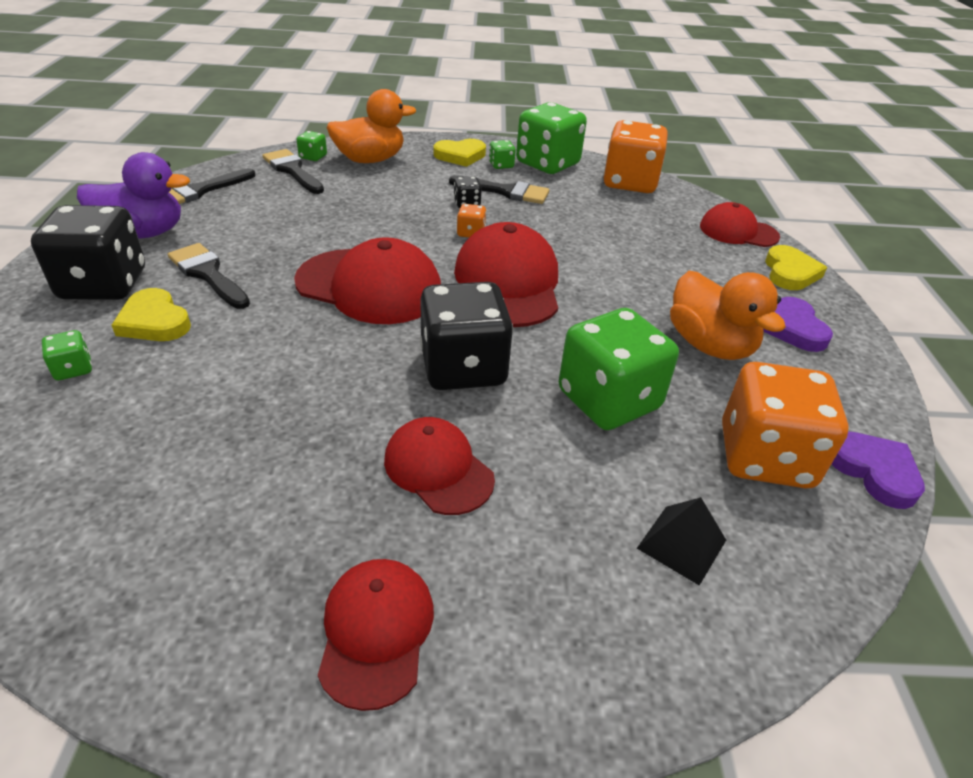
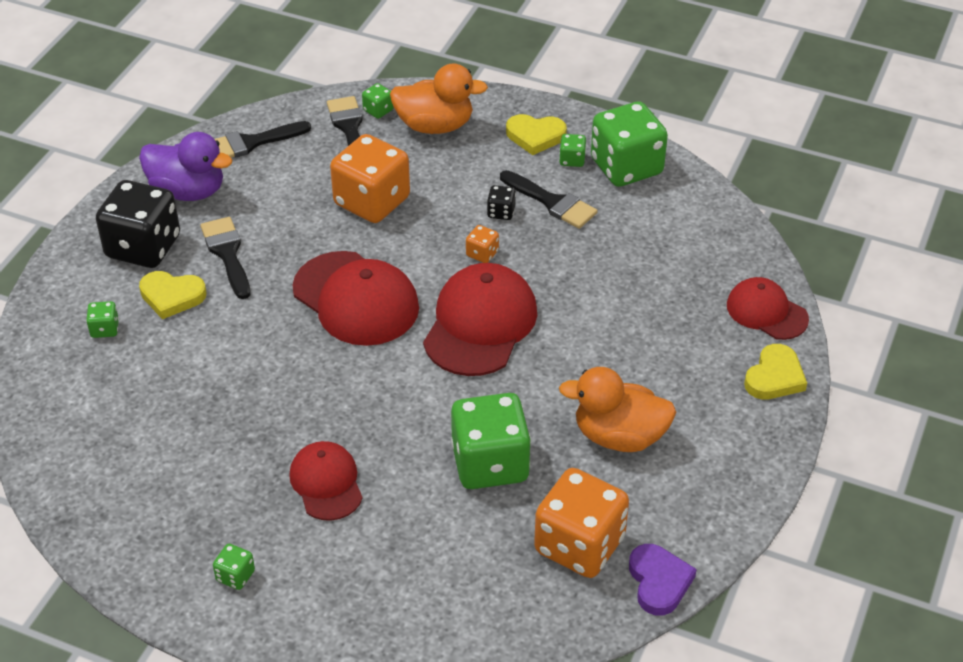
camera: 25 degrees right, 5 degrees up
(154, 321) = (172, 296): yellow heart -> yellow heart turned 60 degrees counterclockwise
(376, 631) = (235, 576): red cap -> green dice
(463, 368) = (391, 403): black dice -> none
(630, 183) = (700, 215): orange dice -> orange dice (372, 201)
(681, 544) = (462, 586): black pyramid -> none
(709, 345) = (619, 436): orange duck -> orange duck turned 105 degrees clockwise
(793, 328) = (716, 440): purple heart -> none

